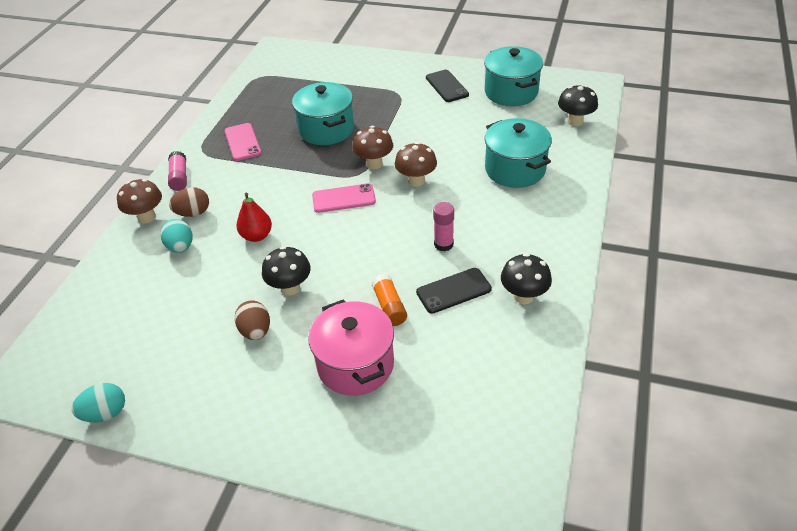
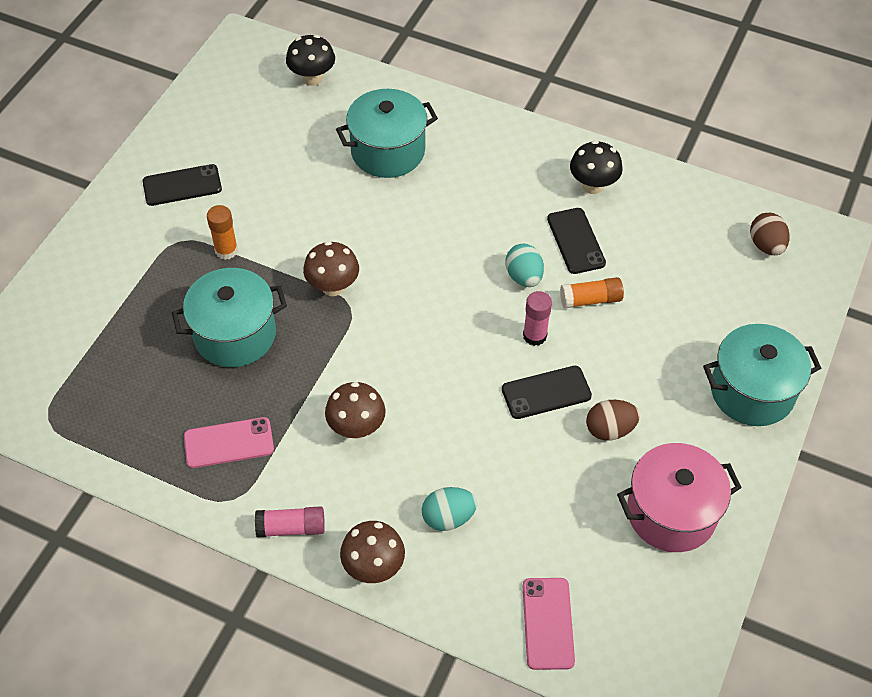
camera: 85 degrees left, 10 degrees up
(105, 413) = (714, 582): turquoise egg -> turquoise egg (523, 277)
(193, 213) = (380, 505): brown egg -> brown egg (766, 245)
(257, 236) = (446, 426): red pear -> none
(290, 288) = (546, 392): black mushroom -> black phone
(343, 198) = (396, 326): pink phone -> pink phone (548, 623)
(355, 364) = (667, 338): pink pot -> pink pot (671, 513)
(395, 113) = (226, 250): none -> orange glue stick
(416, 181) = (381, 247): brown mushroom -> brown mushroom (356, 428)
(443, 244) = (502, 238): pink glue stick -> pink glue stick (534, 336)
(511, 92) = (225, 123): turquoise pot -> turquoise pot (752, 391)

